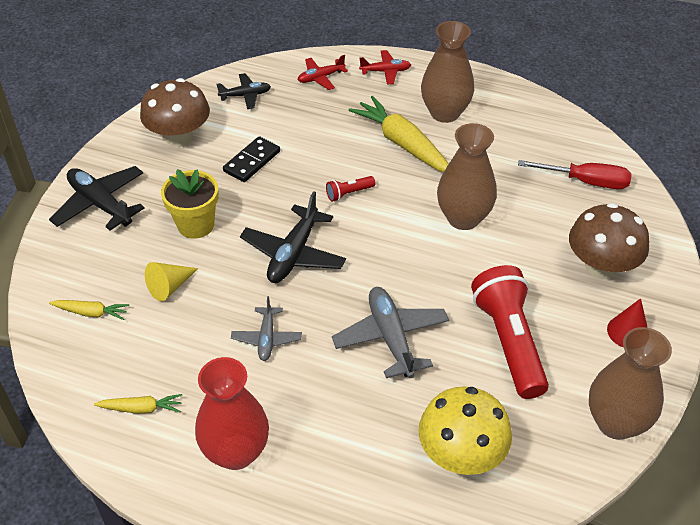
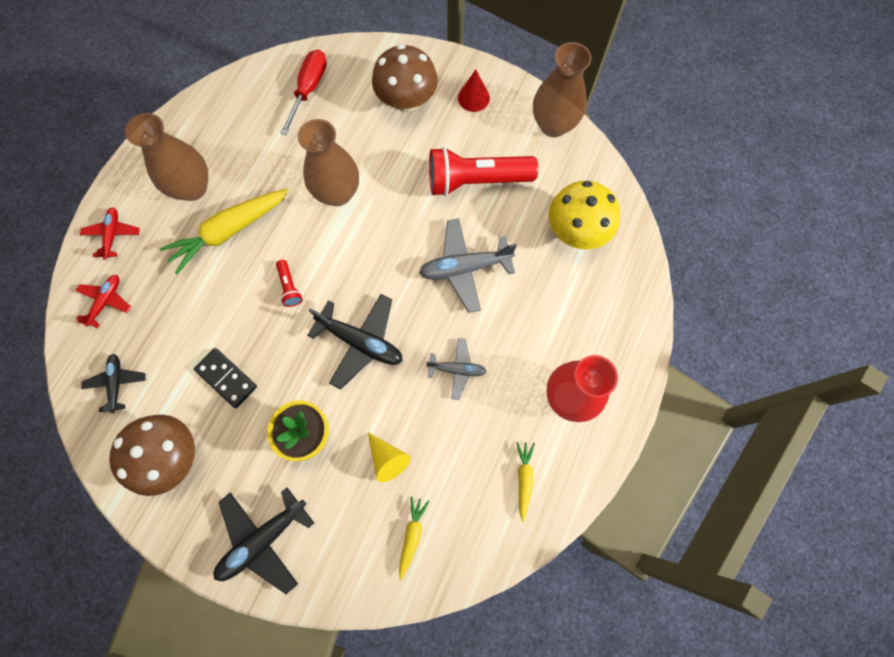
camera: 85 degrees left, 25 degrees up
(320, 78) = (106, 301): red plane -> red plane turned 135 degrees counterclockwise

